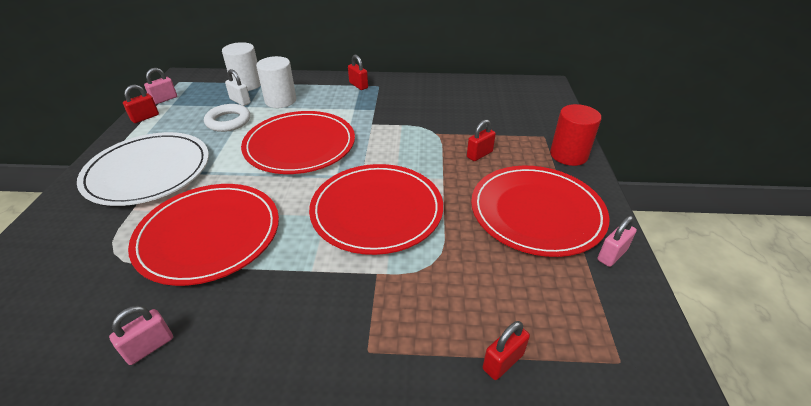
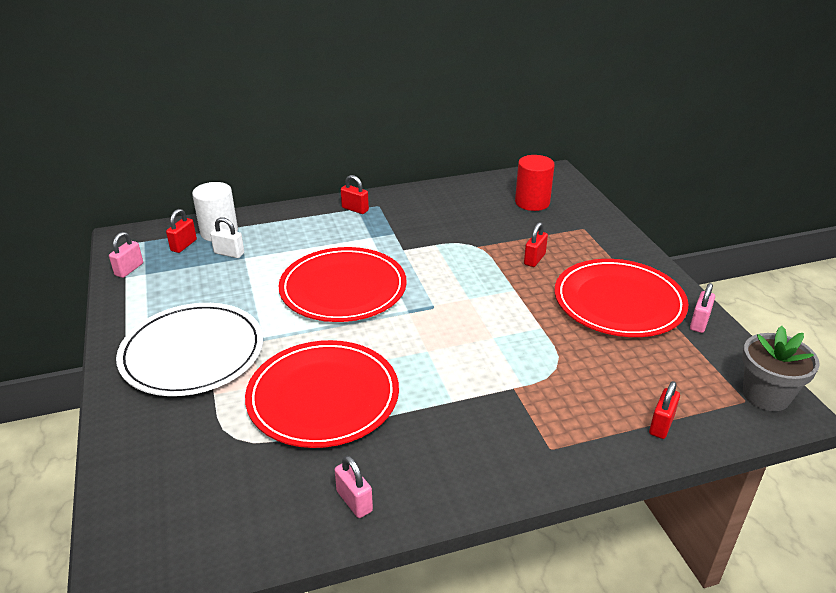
camera: 20 degrees left, 5 degrees down
(145, 117) = (126, 295): red padlock -> red padlock (183, 245)
(149, 347) = (354, 501): pink padlock -> pink padlock turned 60 degrees counterclockwise
(228, 121) = (236, 279): white ring -> none
(280, 100) = (278, 243): white cylinder -> none
(377, 211) = (473, 334): red plate -> none
(568, 155) = (616, 242): red cylinder -> red cylinder (532, 202)
(650, 362) = (766, 395): none -> grey flower pot

